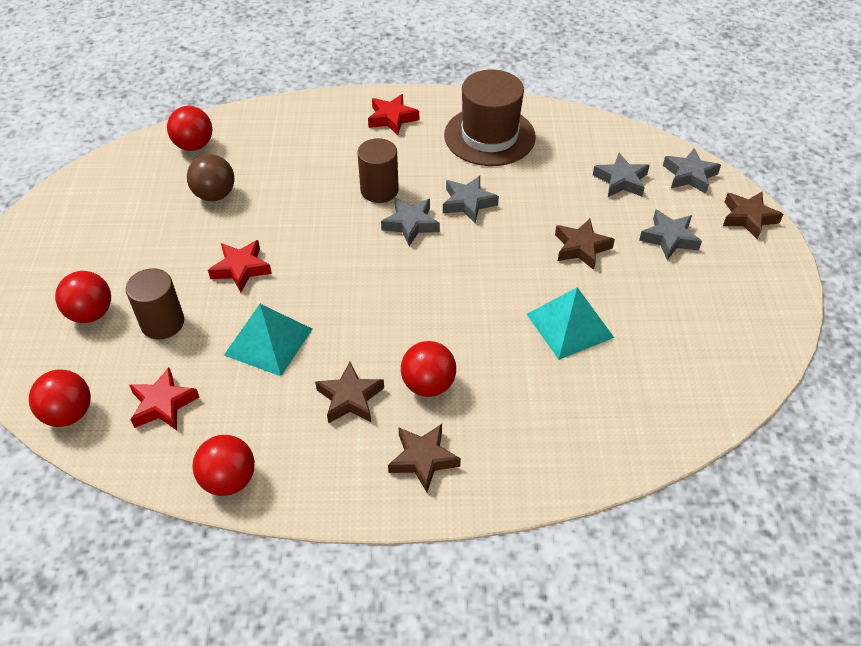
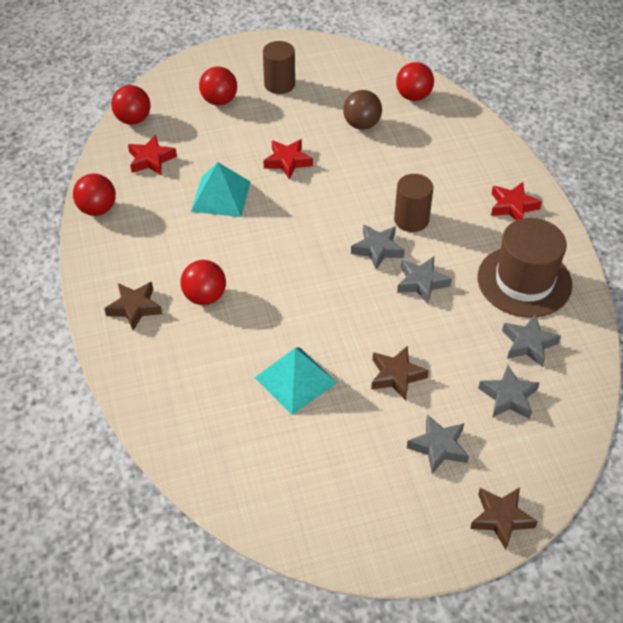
camera: 75 degrees right, 0 degrees up
(162, 323) = (221, 137): brown cylinder -> brown cylinder (279, 84)
(350, 398) = (180, 254): brown star -> none
(689, 175) = (546, 458): grey star -> grey star (528, 344)

